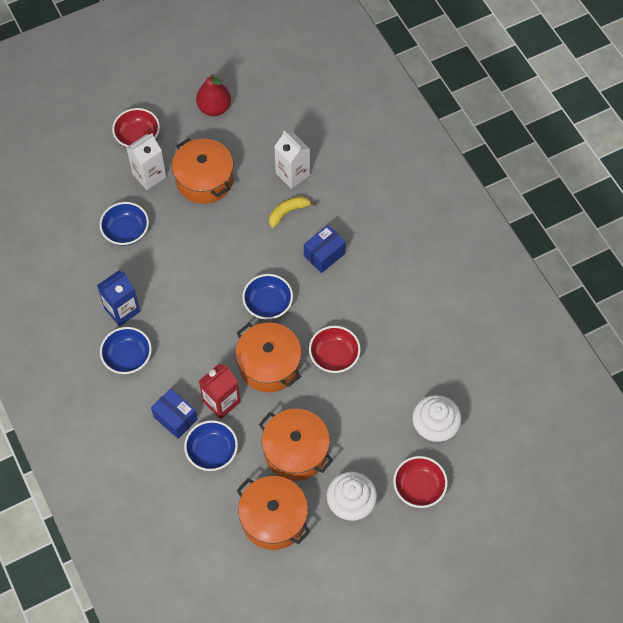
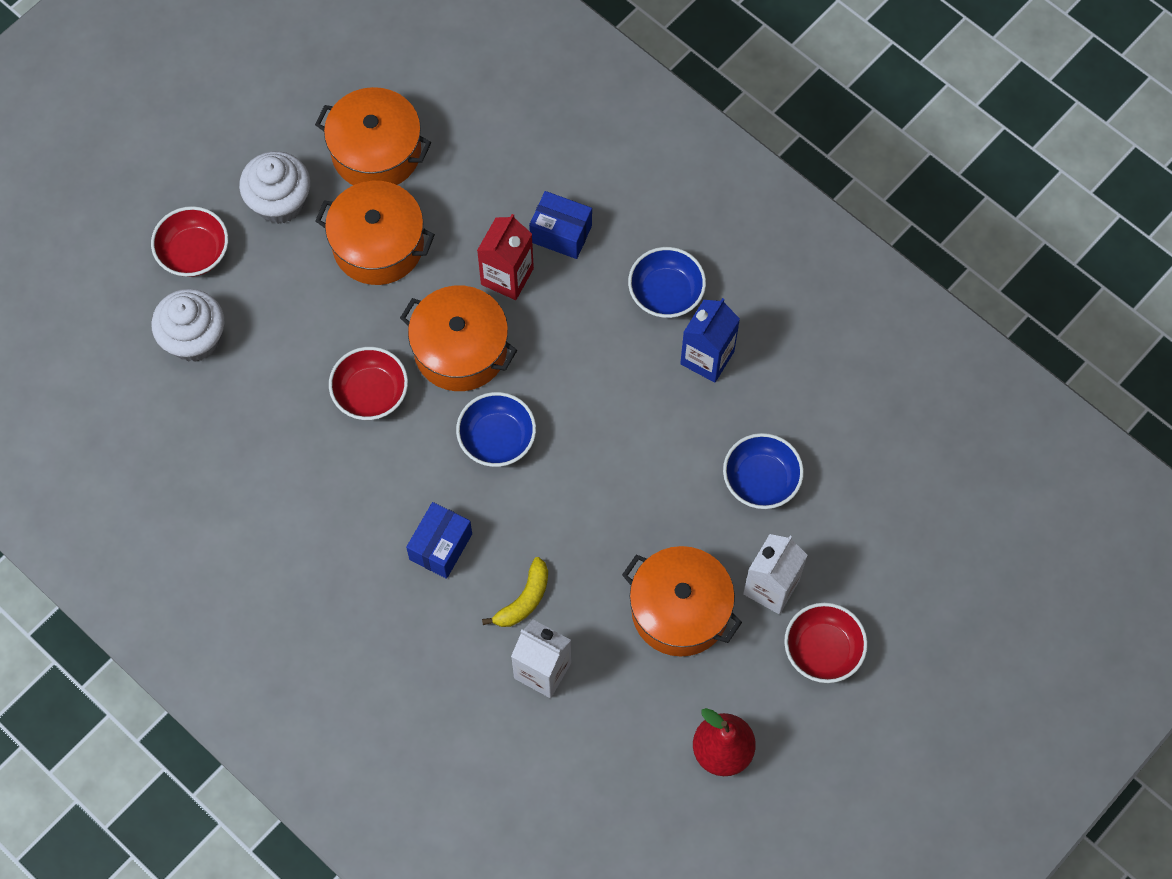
camera: 160 degrees right, 5 degrees up
(212, 451) = (492, 207): blue bowl -> none

